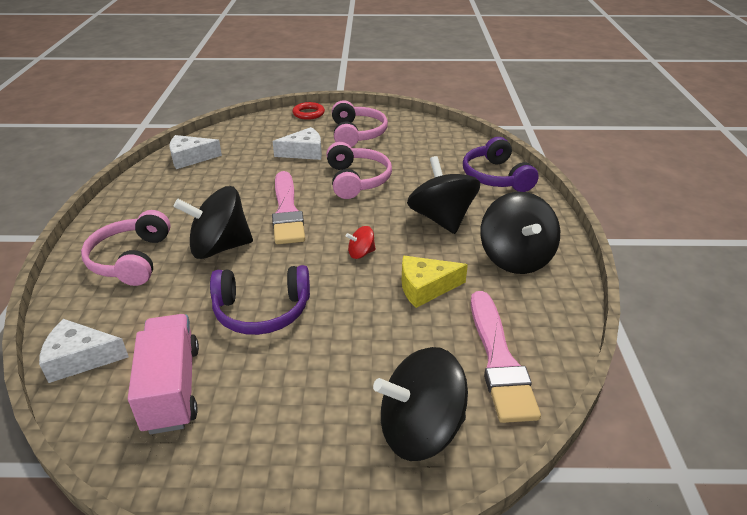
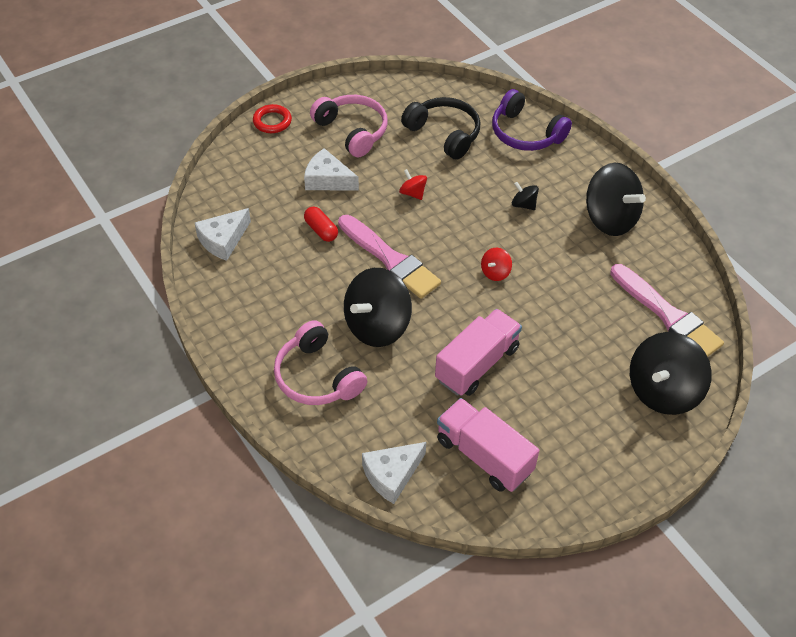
camera: 35 degrees left, 15 degrees up
(261, 176) = (321, 230): none -> red capsule
(262, 311) = (477, 364): purple headphones -> pink truck
(304, 152) = (327, 180): white cheese -> white cheese turned 105 degrees counterclockwise
(356, 180) = (413, 193): pink headphones -> red spinning top
(425, 156) = (444, 134): none -> black headphones
(425, 287) = (571, 280): yellow cheese -> none
(441, 219) = (523, 204): black spinning top -> black spinning top, size x0.44

